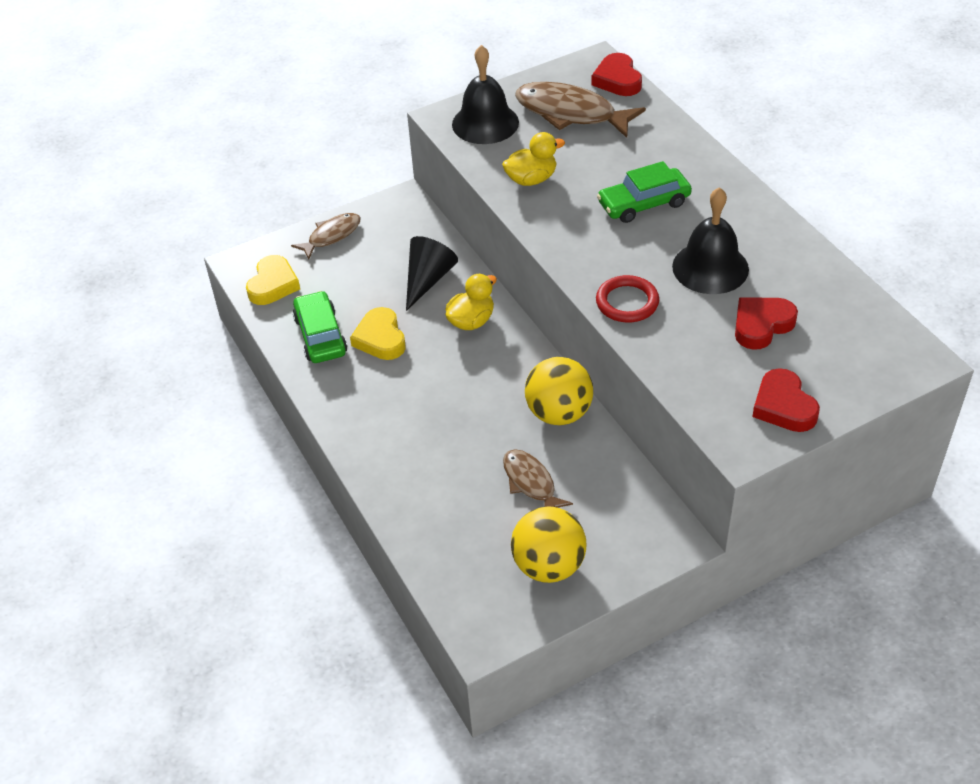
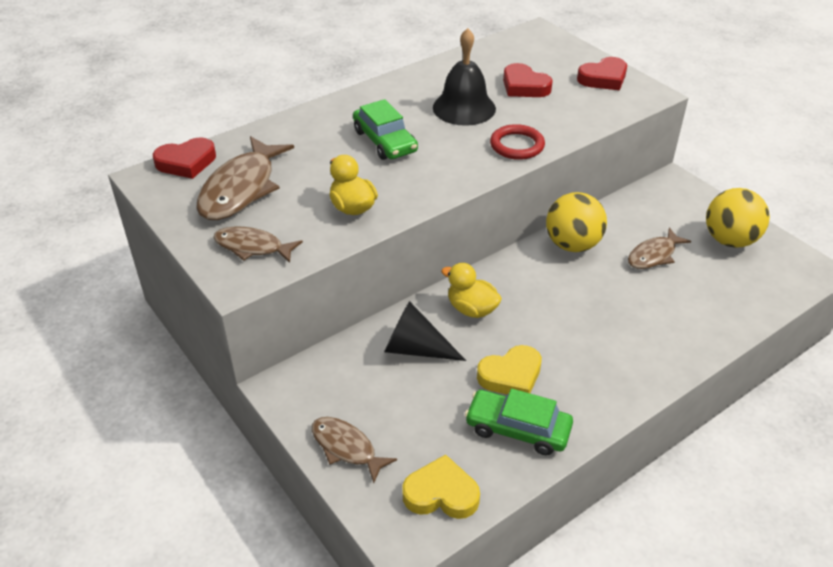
camera: 100 degrees left, 5 degrees down
(320, 335) = (518, 429): green car -> green car turned 45 degrees clockwise
(485, 123) = (252, 247): black bell -> brown fish

